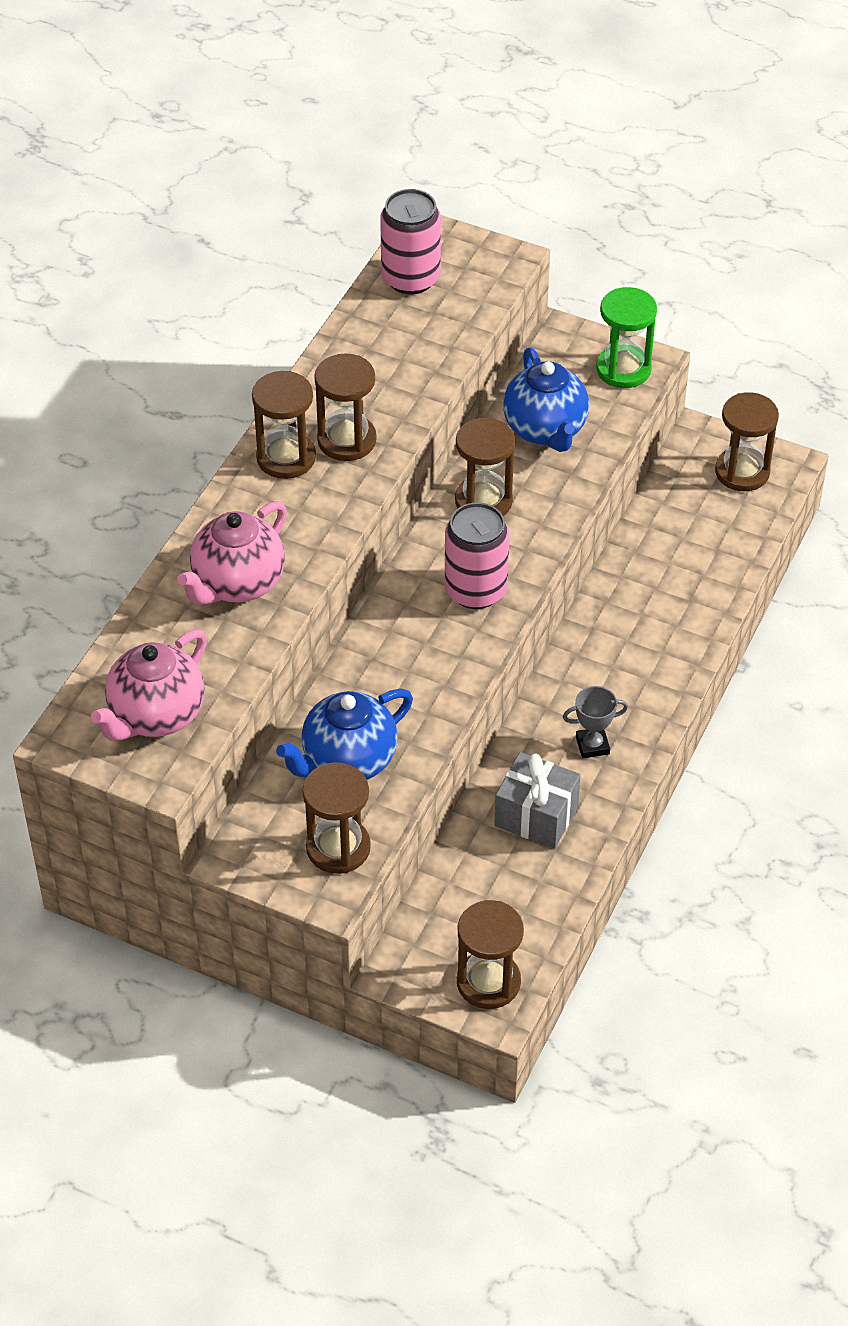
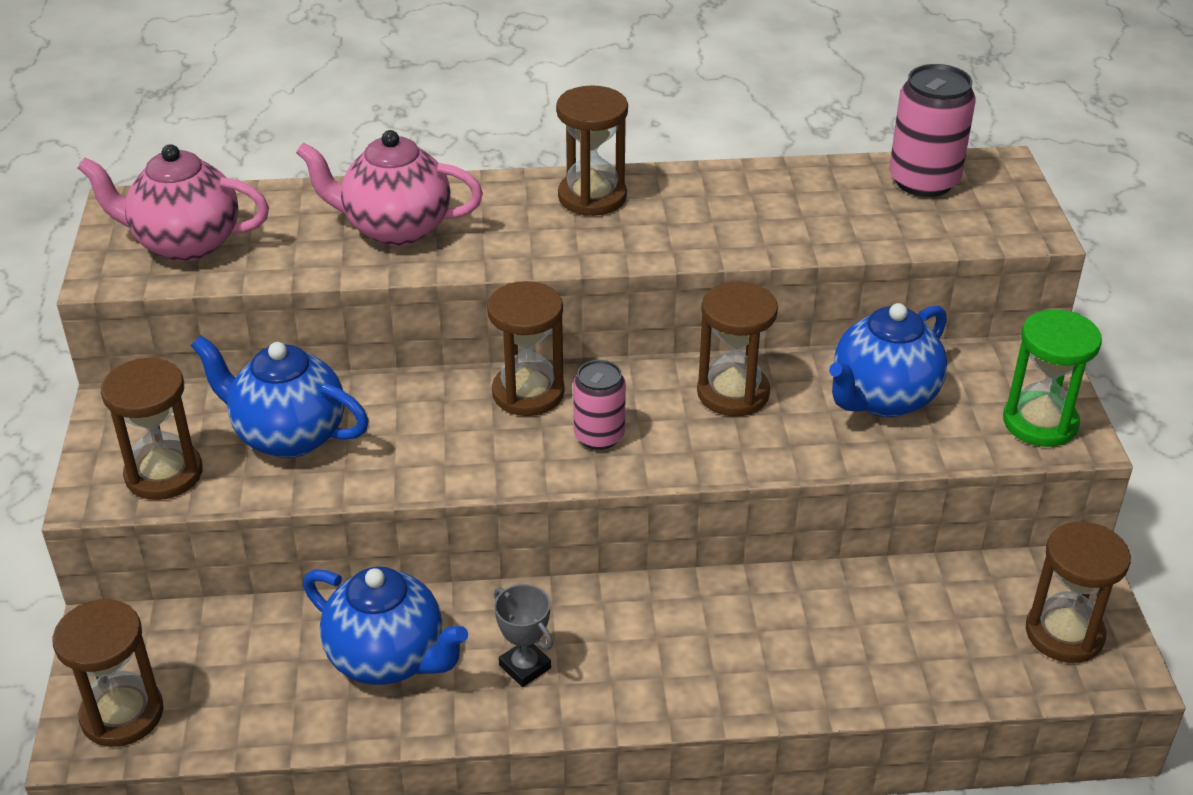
camera: 60 degrees right, 10 degrees down
(347, 440) = (652, 223): brown hourglass -> brown hourglass (528, 393)
(475, 590) = (599, 436): pink can -> pink can, size x0.64
(536, 815) = (388, 659): grey gift -> blue teapot

